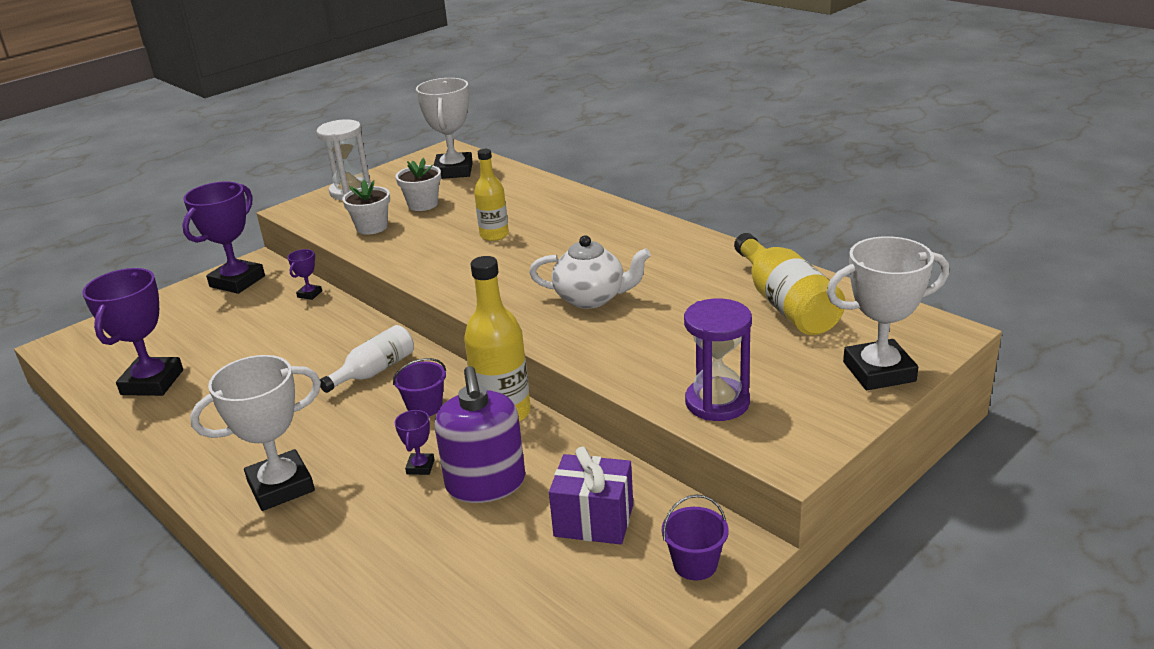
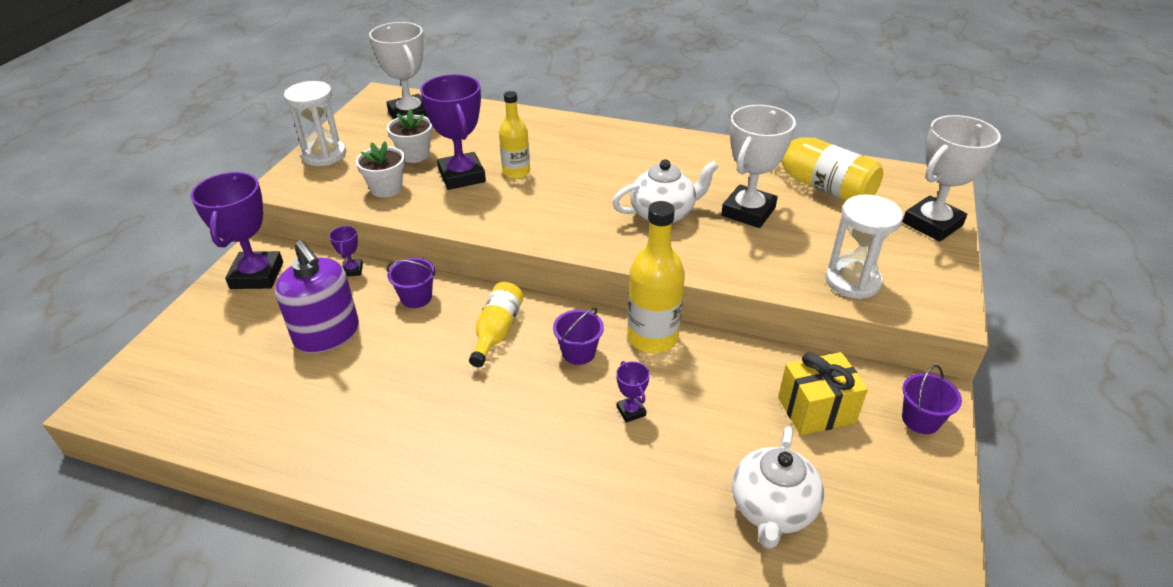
camera: 30 degrees left, 10 degrees up
(152, 382) = (268, 412): purple trophy -> purple trophy (462, 176)
(281, 486) = (520, 476): white trophy -> white trophy (748, 211)
(337, 328) = (416, 297): none -> purple bucket
(374, 371) = (497, 331): white bottle -> yellow bottle
(459, 586) = (772, 509): none -> white teapot
(486, 483) = (701, 407): purple soap dispenser -> purple soap dispenser (327, 334)
(594, 521) = (816, 410): purple gift -> yellow gift
(717, 402) = (852, 281): purple hourglass -> white hourglass

